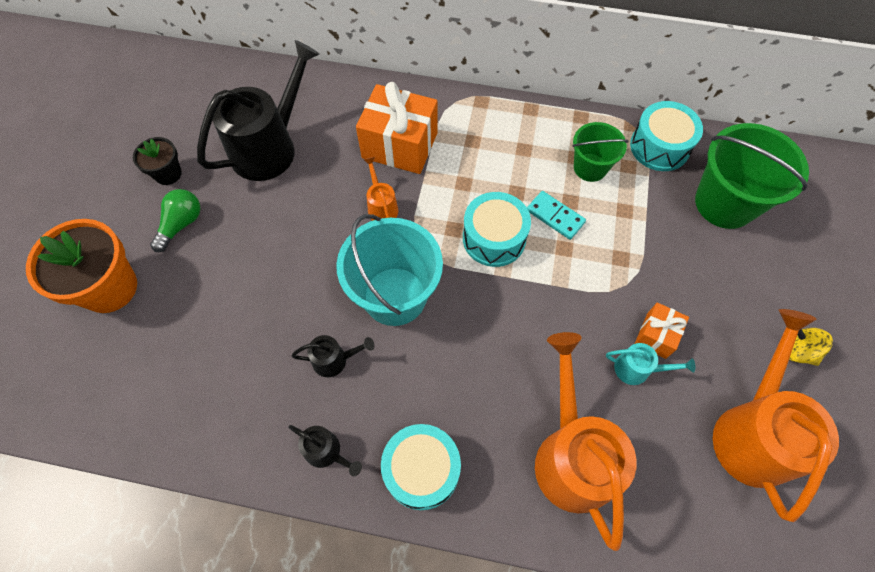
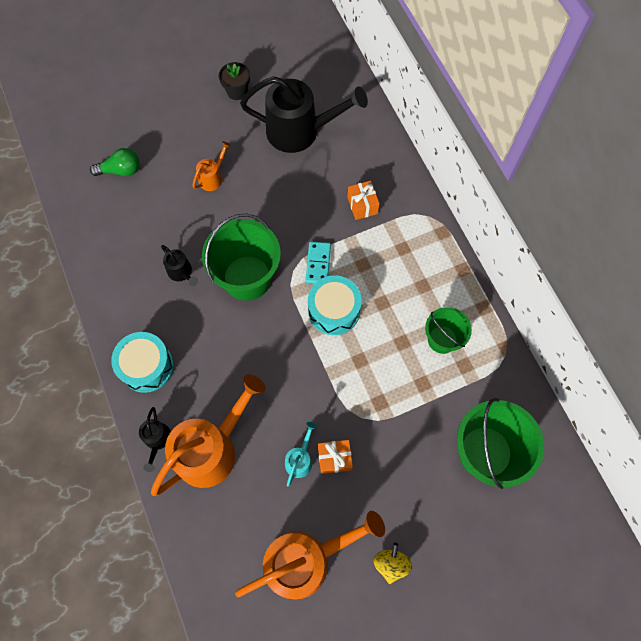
camera: 55 degrees right, 5 degrees up
(109, 288) = (143, 122): orange flower pot -> none
(181, 224) = (209, 125): green light bulb -> green light bulb (121, 170)
(327, 452) = (124, 307): black watering can -> black watering can (157, 440)
(381, 206) = (306, 226): orange watering can -> orange watering can (213, 177)
(395, 296) = (247, 278): turquoise bucket -> green bucket
(400, 145) = (362, 205): orange gift -> orange gift, size x0.52
(555, 216) = (381, 339): turquoise domino -> turquoise domino (318, 264)
(637, 369) = (300, 459): turquoise watering can -> turquoise watering can turned 135 degrees counterclockwise
(659, 147) = (501, 378): turquoise drum -> none

